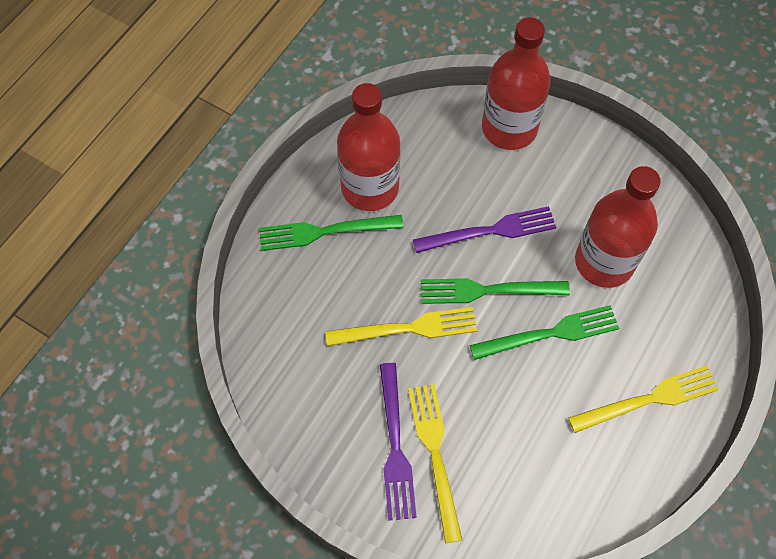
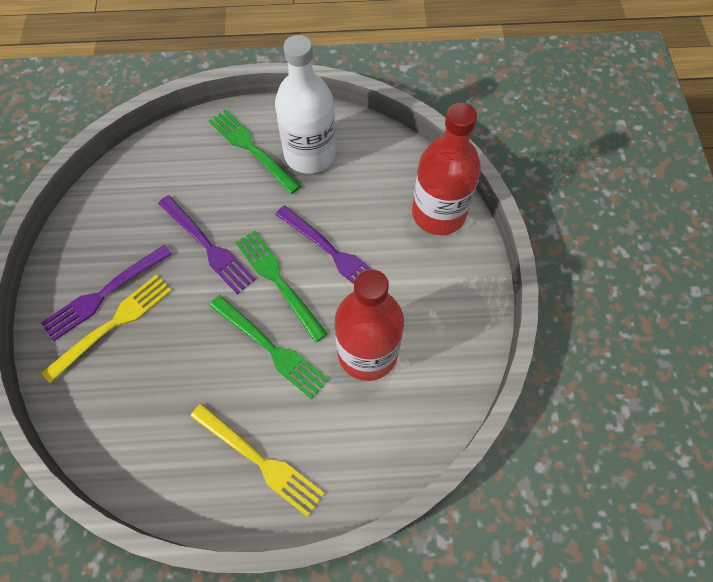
camera: 55 degrees right, 0 degrees up
(370, 187) = (310, 154): red bottle -> white bottle
(409, 328) = (208, 247): yellow fork -> purple fork

